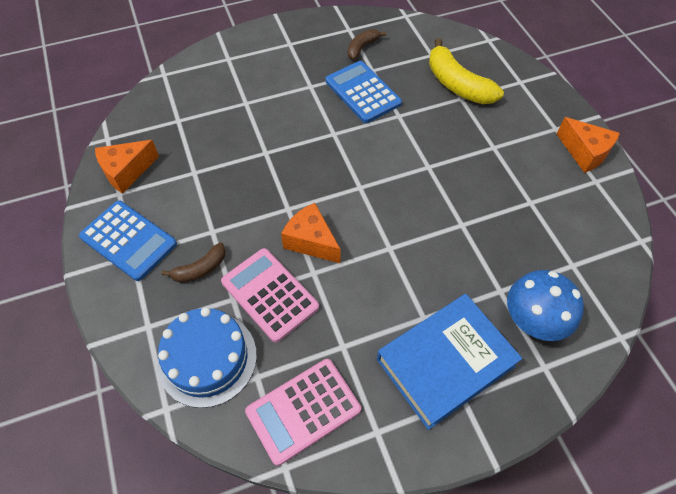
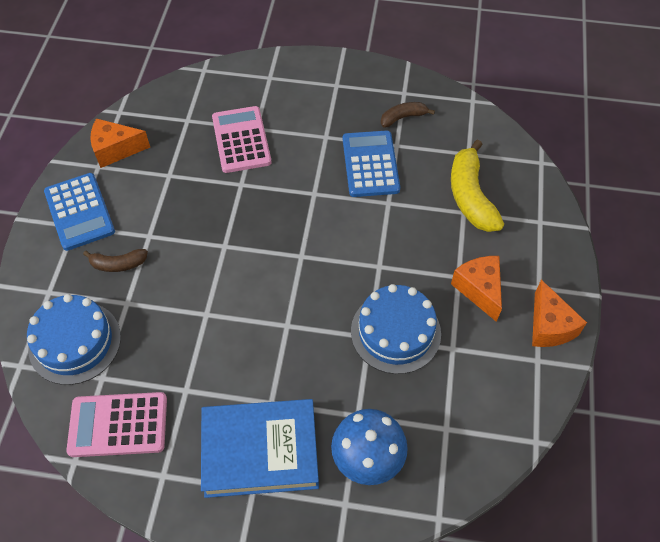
camera: 30 degrees right, 0 degrees up
(270, 294) = (158, 314): pink calculator -> pink calculator (241, 140)
(311, 241) = (223, 285): orange cheese -> orange cheese (479, 289)
(479, 211) = (395, 332): none -> blue cake

